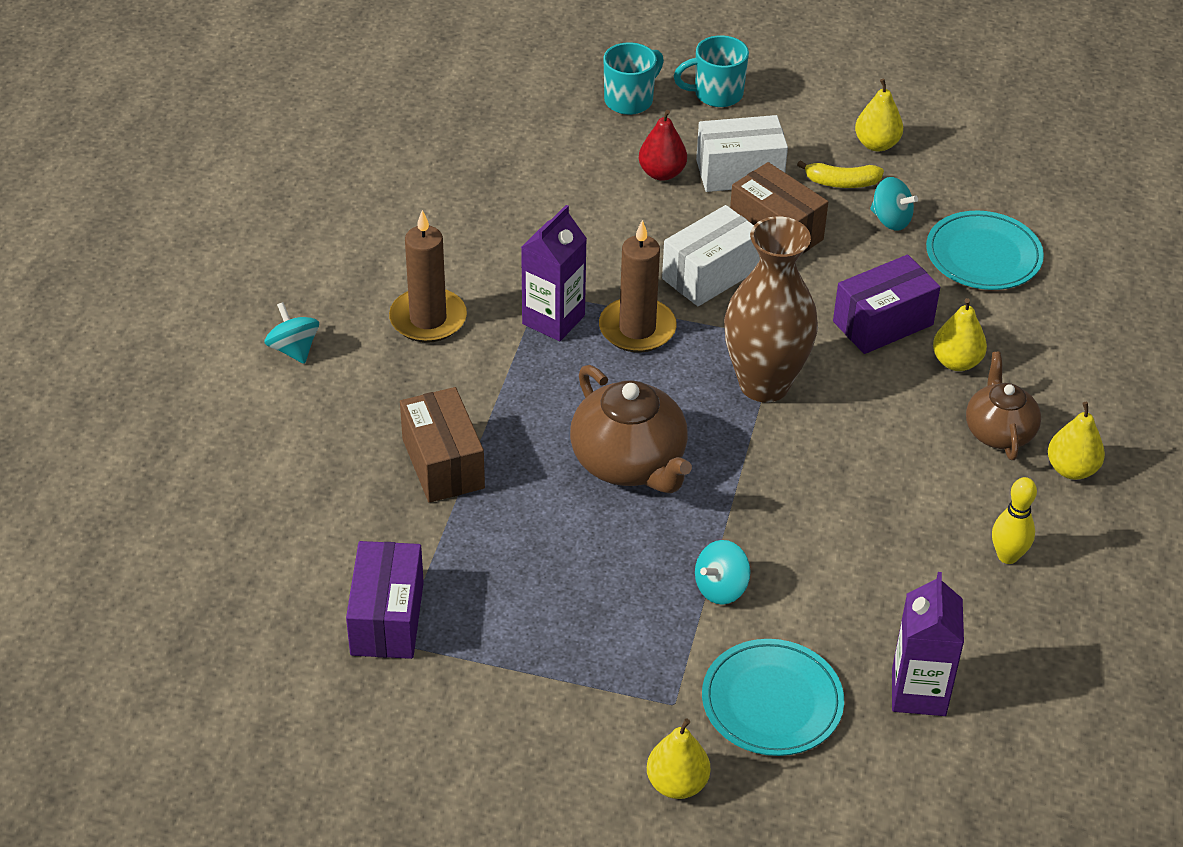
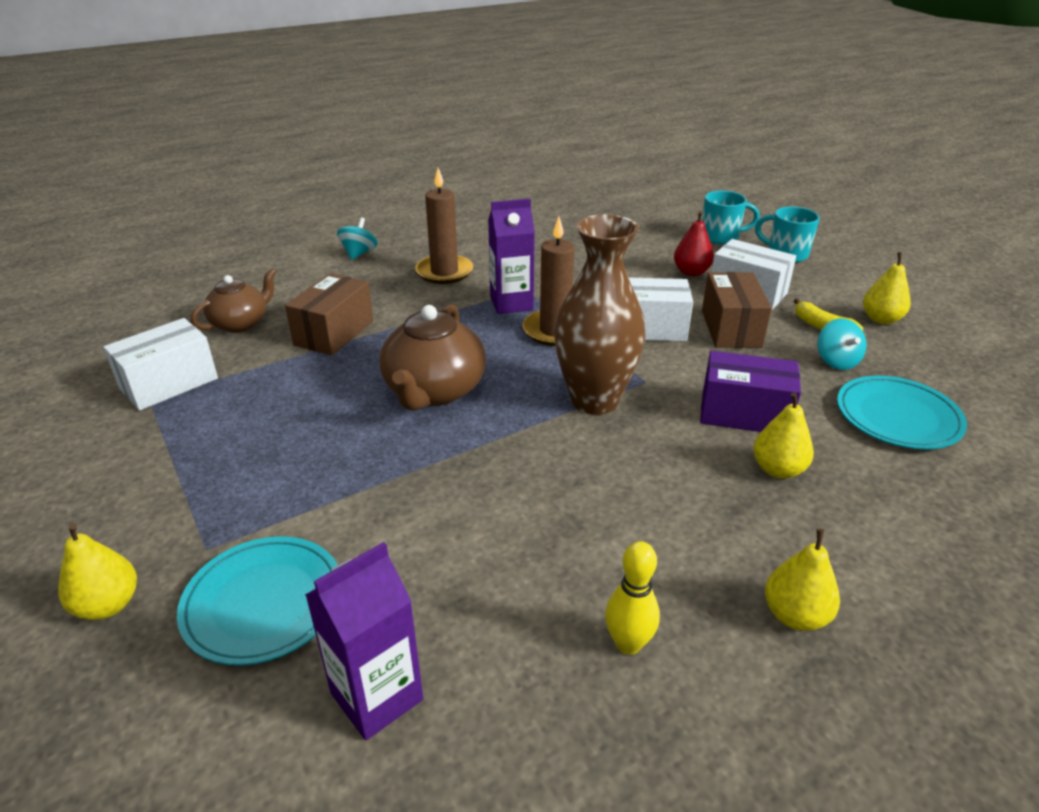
camera: 45 degrees right, 10 degrees down
(387, 618) = (169, 383): purple box -> white box
(721, 588) = (364, 498): turquoise spinning top -> none
(999, 431) = (754, 539): brown teapot -> brown teapot (241, 323)

